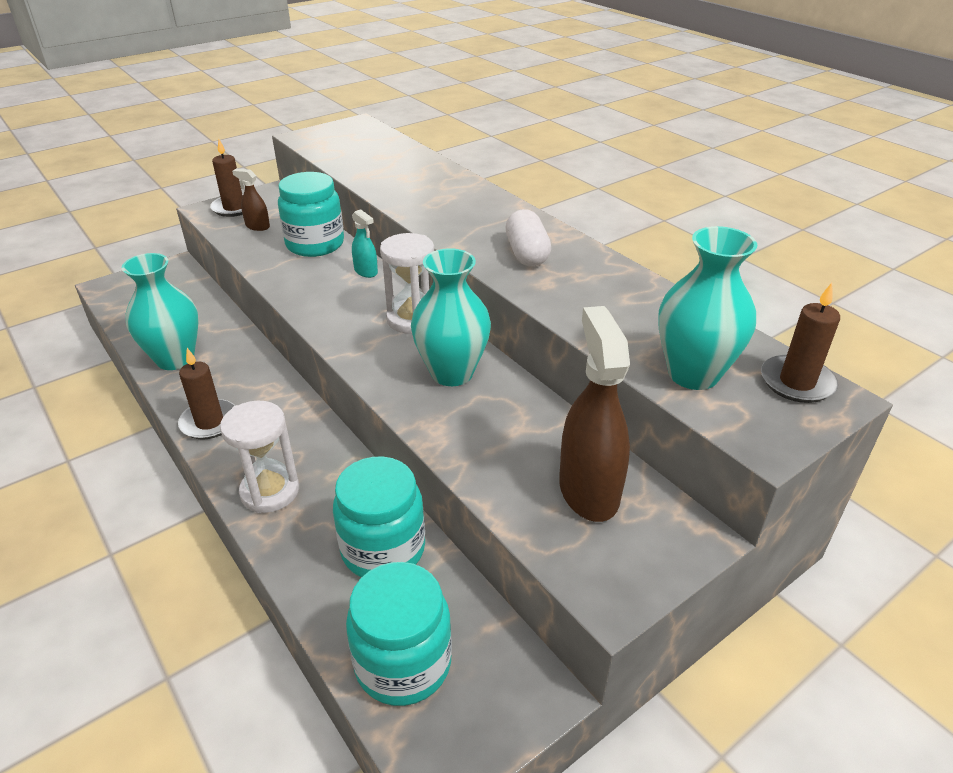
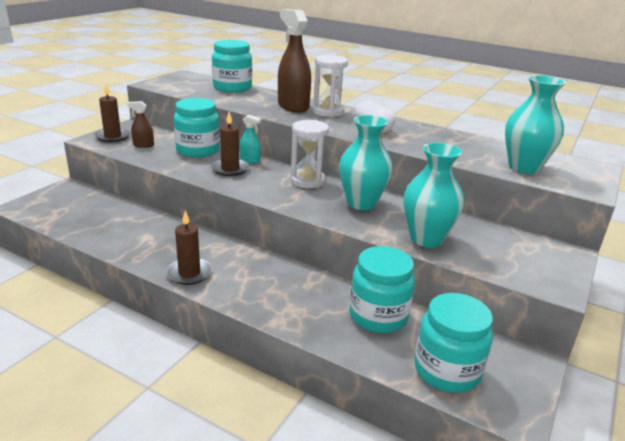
camera: 25 degrees left, 10 degrees down
(175, 359) = (125, 241): turquoise vase -> turquoise vase (426, 239)
(270, 491) = (273, 303): white hourglass -> white hourglass (328, 112)
(399, 153) = (232, 88): none -> turquoise jar
(588, 490) = (496, 244): brown spray bottle -> brown spray bottle (293, 106)
(797, 382) = (574, 164): brown candle -> brown candle (230, 169)

